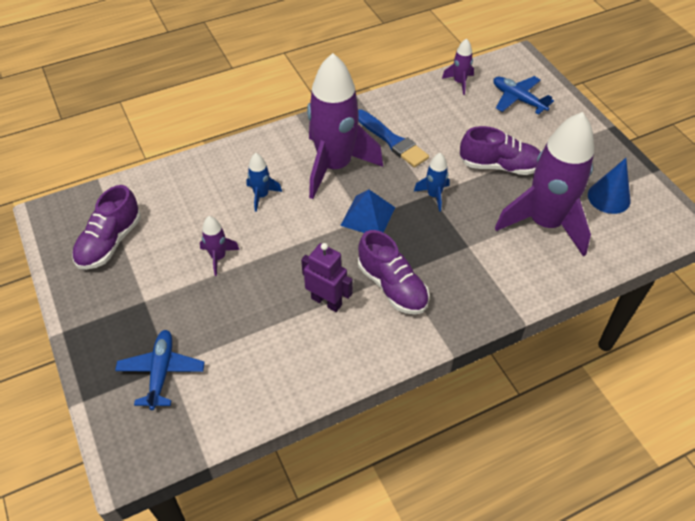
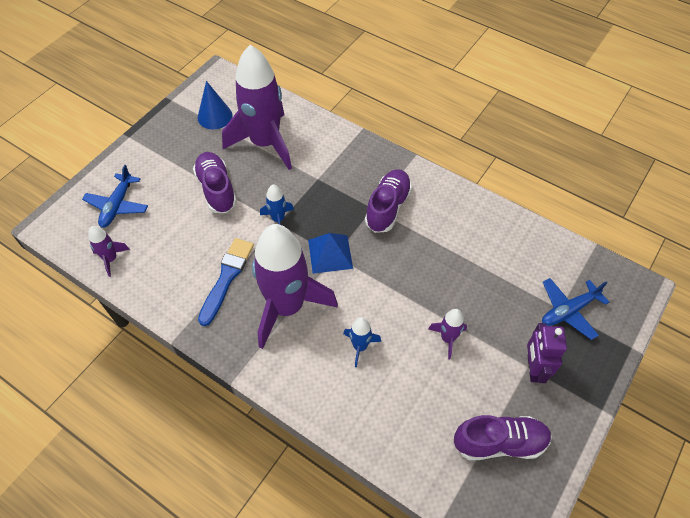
camera: 120 degrees left, 5 degrees up
(326, 301) = (430, 240): purple robot -> purple robot (533, 368)

